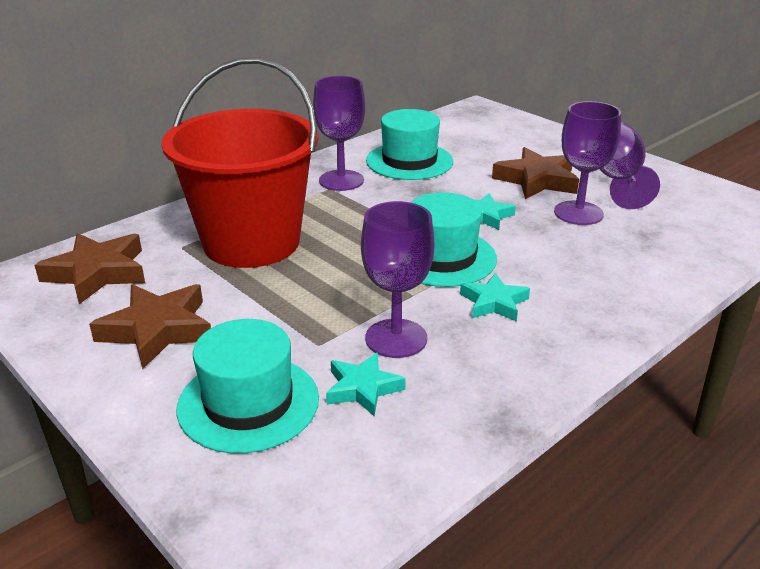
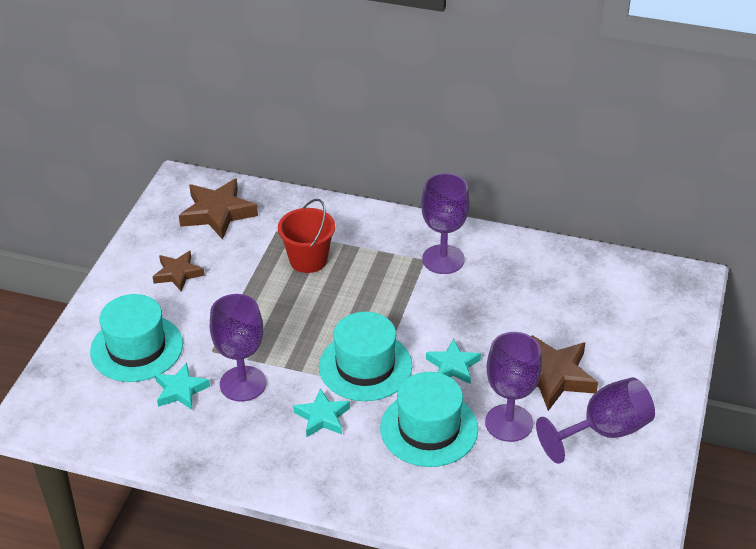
camera: 60 degrees right, 10 degrees up
(157, 330) = (178, 274): brown star -> brown star, size x0.62
(251, 242) = (308, 260): red bucket -> red bucket, size x0.48
(409, 161) = (517, 282): turquoise hat -> turquoise hat (429, 428)

